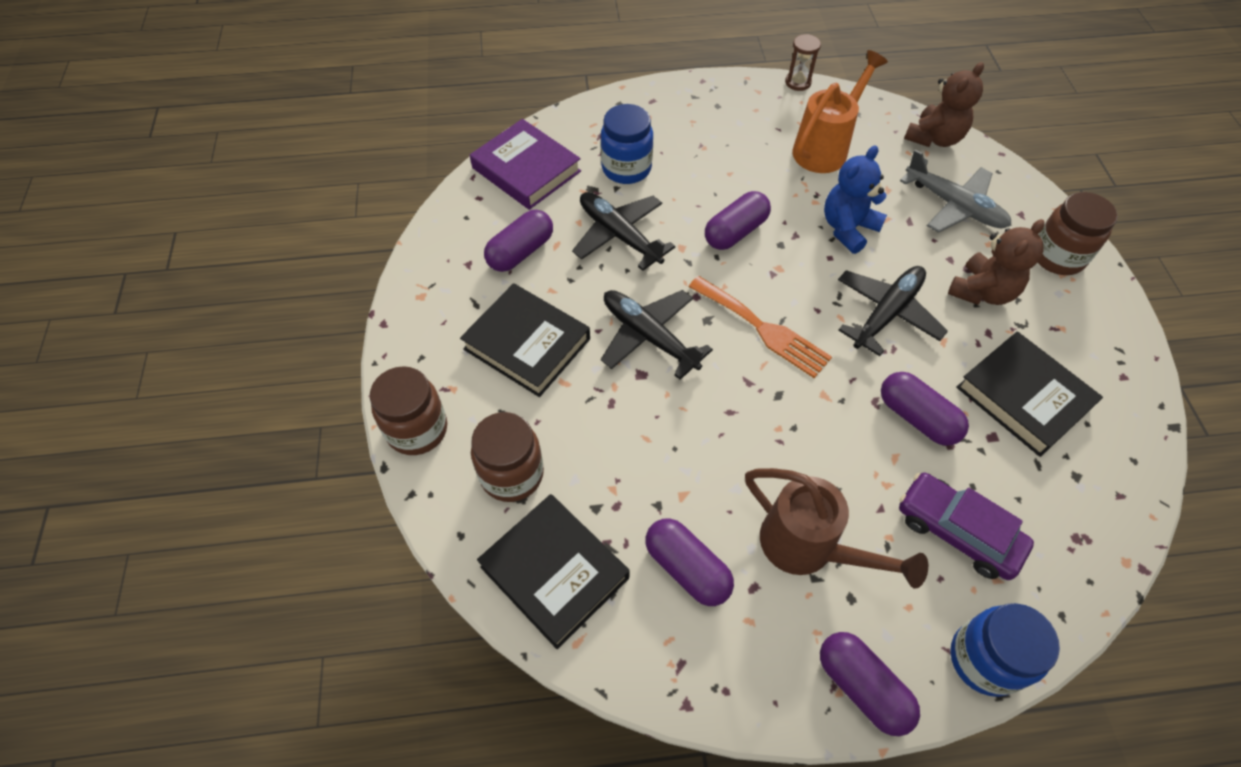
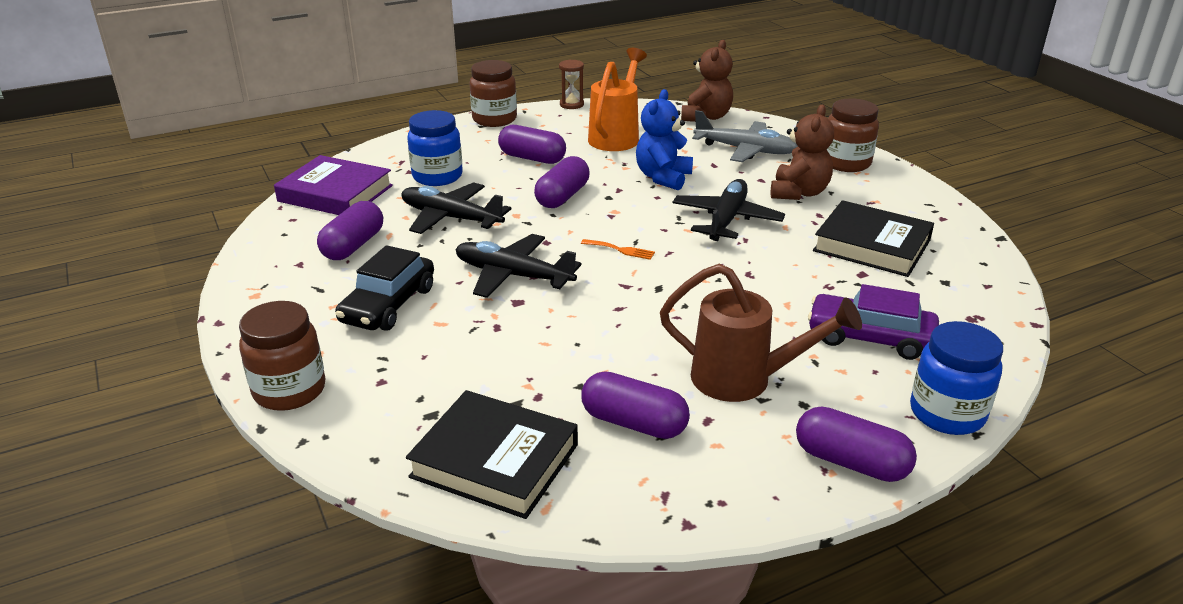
camera: 20 degrees left, 25 degrees down
(512, 474) = (413, 399): brown jar -> brown jar (494, 119)
(527, 344) = (388, 305): black book -> black car
(763, 329) = (621, 250): orange fork -> orange fork, size x0.47
(917, 417) = (791, 276): purple capsule -> purple capsule (532, 158)

